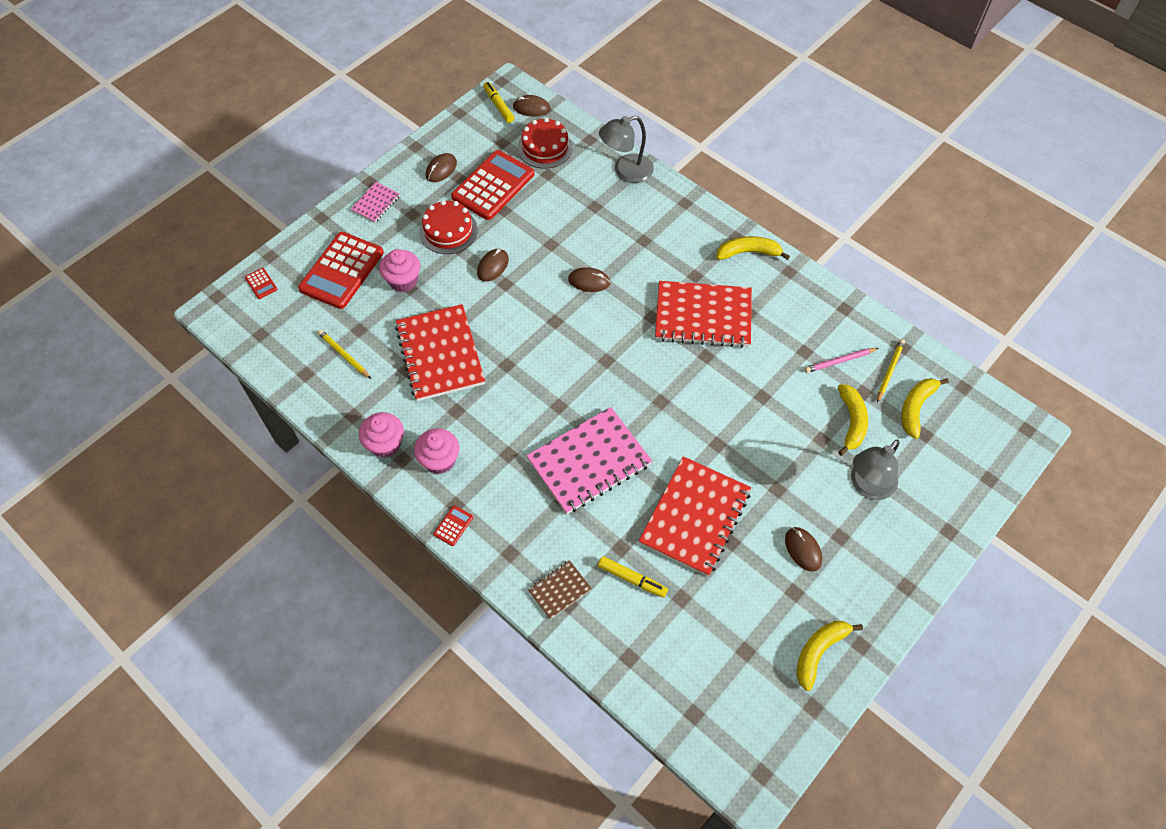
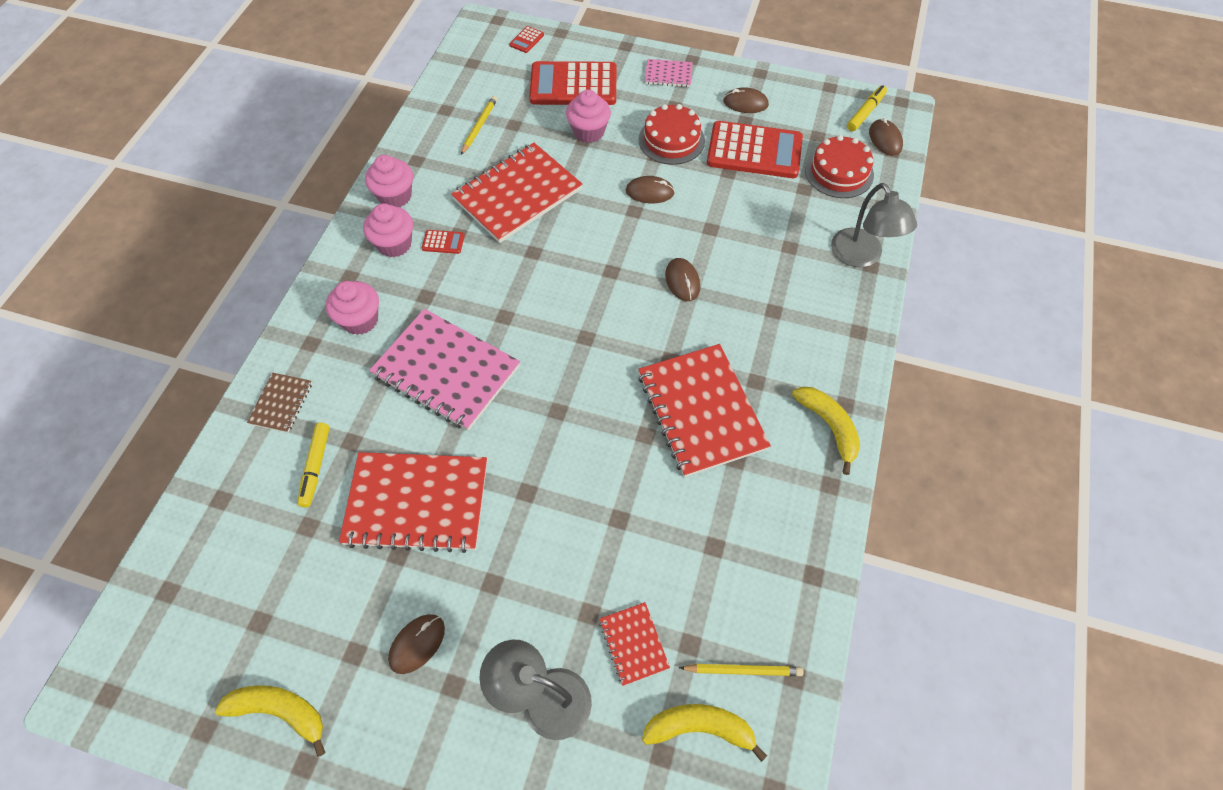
camera: 65 degrees right, 0 degrees up
(453, 526) = (325, 284): red calculator -> red calculator (443, 242)
(506, 509) = (360, 320): none -> pink cupcake
(559, 590) = (281, 403): brown notebook -> brown notebook turned 75 degrees clockwise
(626, 171) = (861, 256): grey lamp -> grey lamp turned 150 degrees counterclockwise
(839, 361) = (723, 597): pink pencil -> none
(851, 422) = (633, 644): yellow banana -> red notebook

